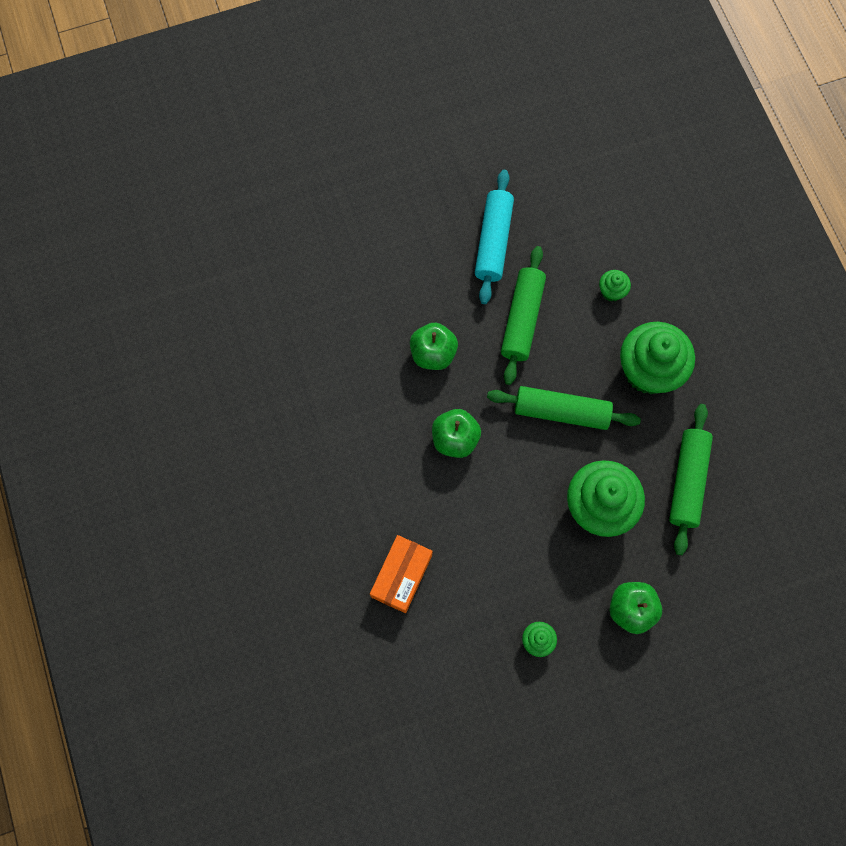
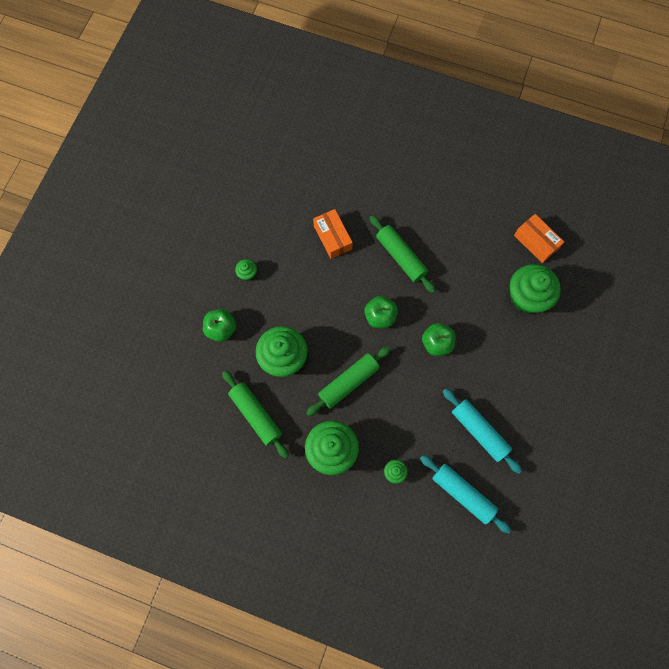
camera: 130 degrees right, 0 degrees up
(212, 337) = (536, 242): none -> orange box
(294, 299) = (527, 297): none -> green cupcake
(522, 319) = (418, 407): green rolling pin -> green rolling pin (401, 257)
(572, 212) = (463, 494): none -> turquoise rolling pin

